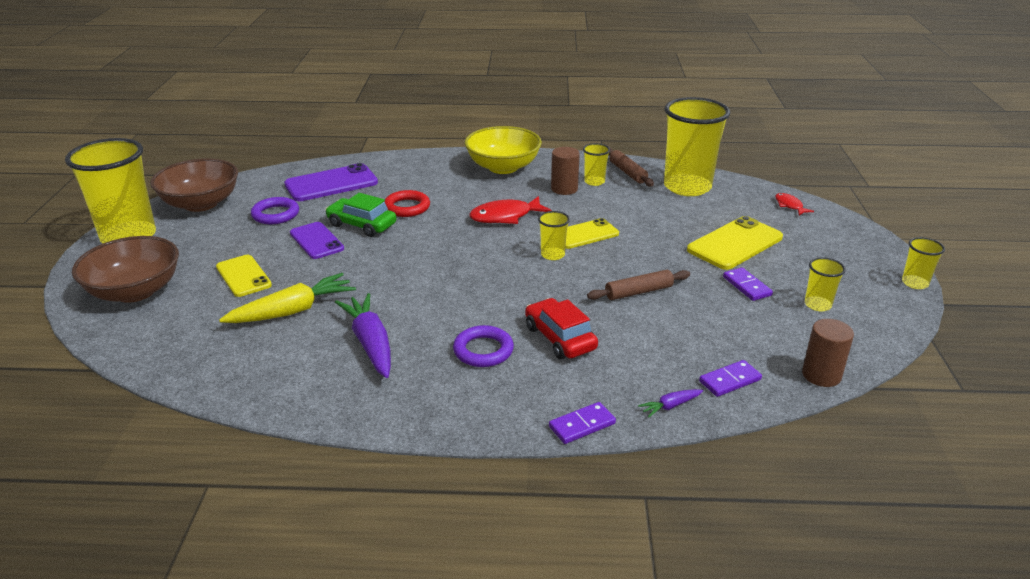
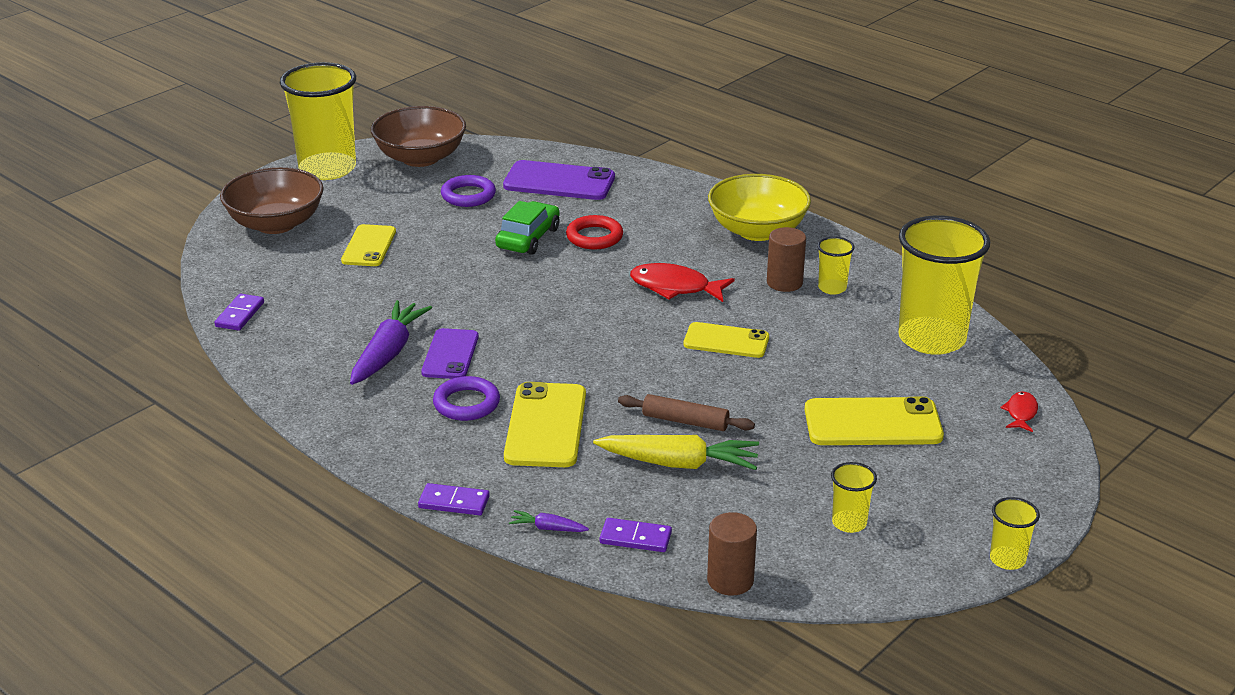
camera: 40 degrees right, 0 degrees up
(292, 311) = (366, 296): yellow carrot -> yellow carrot (679, 463)
(316, 241) = (468, 238): purple phone -> purple phone (450, 355)
(361, 225) = (528, 238): green car -> green car turned 45 degrees clockwise
(552, 255) = (660, 347): yellow cup -> none
(560, 338) = (545, 426): red car -> yellow phone
(627, 172) = (889, 293): brown rolling pin -> none
(746, 286) = (806, 469): purple domino -> purple domino (240, 314)

